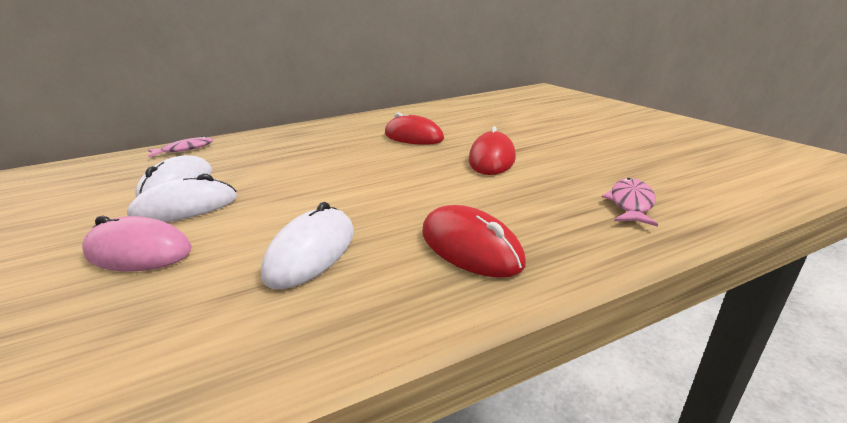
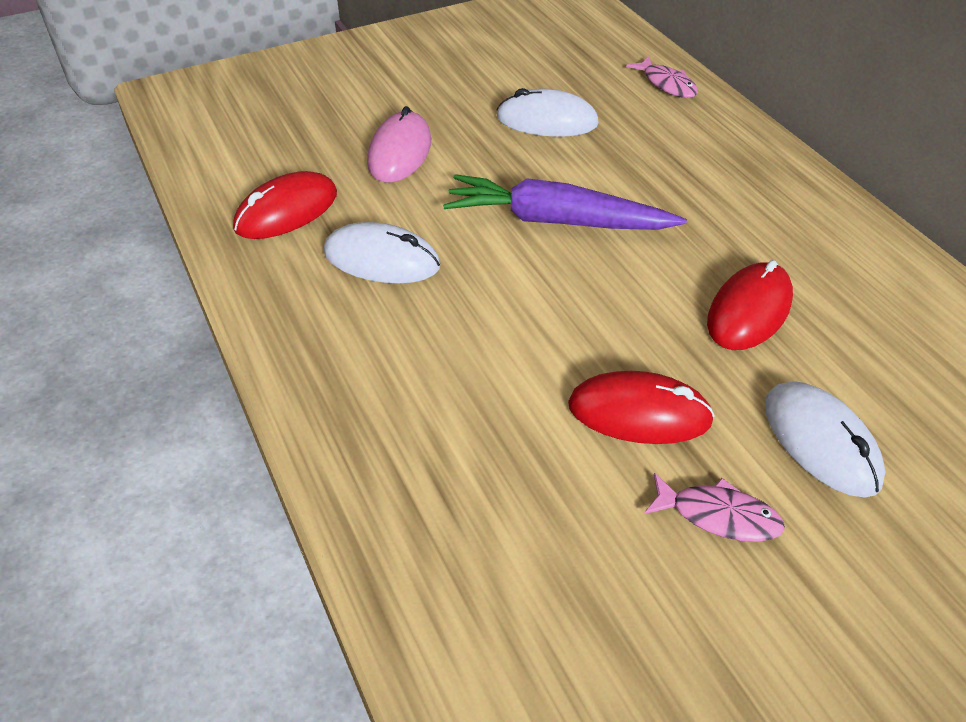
camera: 85 degrees right, 20 degrees up
(185, 208) = (484, 148): white mouse -> white mouse (820, 442)
(307, 180) = (556, 221): none -> purple carrot
(470, 247) = (373, 376): red mouse -> red mouse (286, 211)
(631, 203) = (461, 557): pink fish -> pink fish (718, 515)

